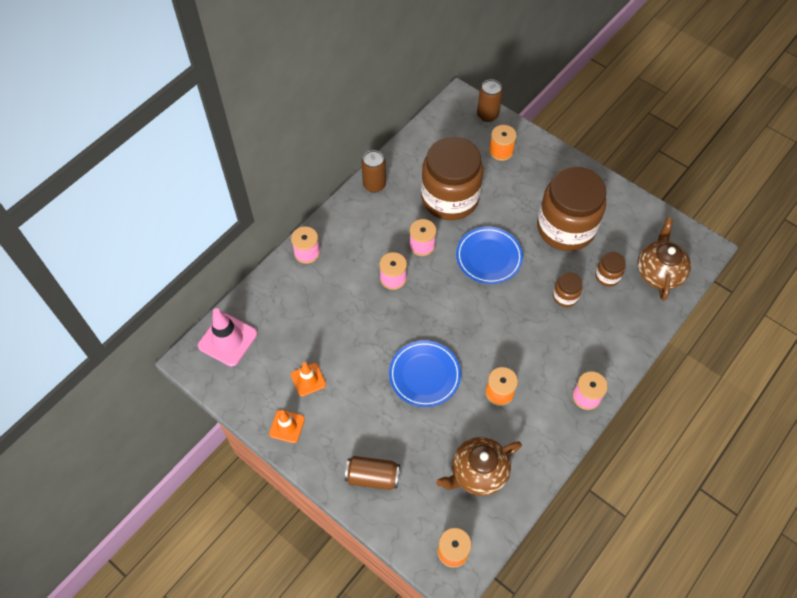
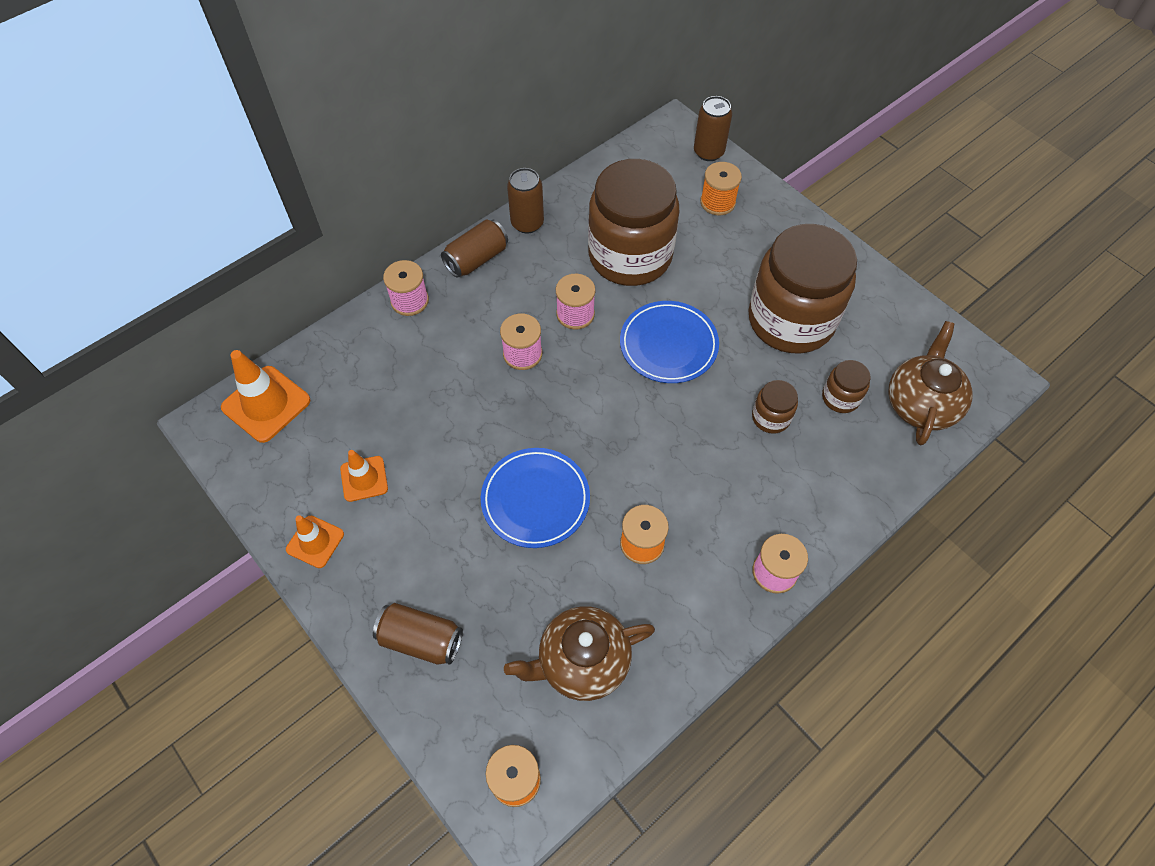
camera: 10 degrees right, 0 degrees up
(227, 340) = (266, 404): pink traffic cone -> orange traffic cone
(345, 216) = (476, 259): none -> brown can

